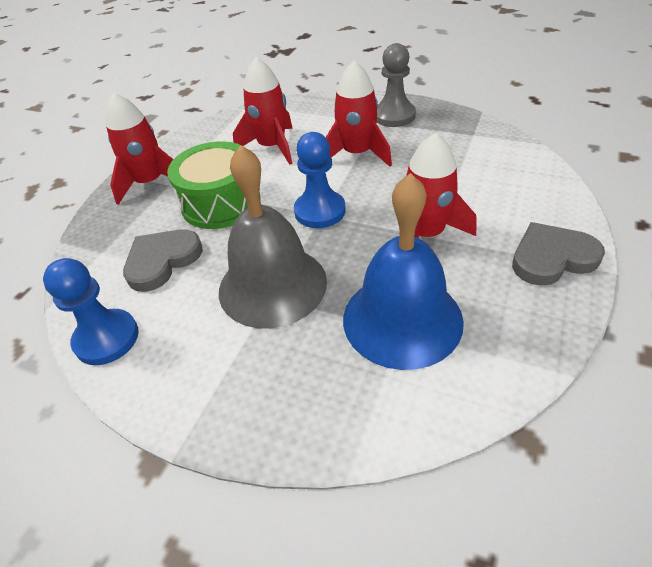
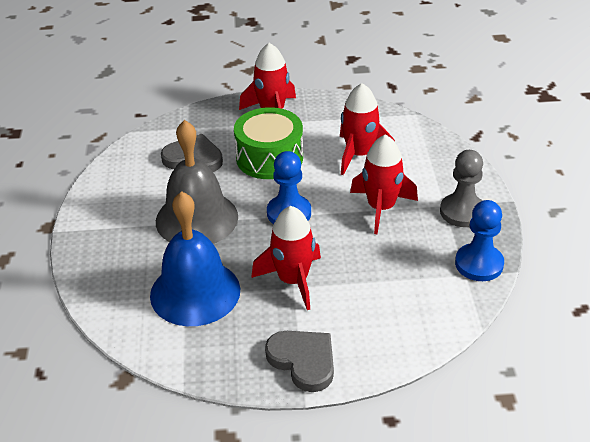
camera: 60 degrees right, 5 degrees down
(107, 338) = (119, 167): blue pawn -> blue pawn (479, 264)

